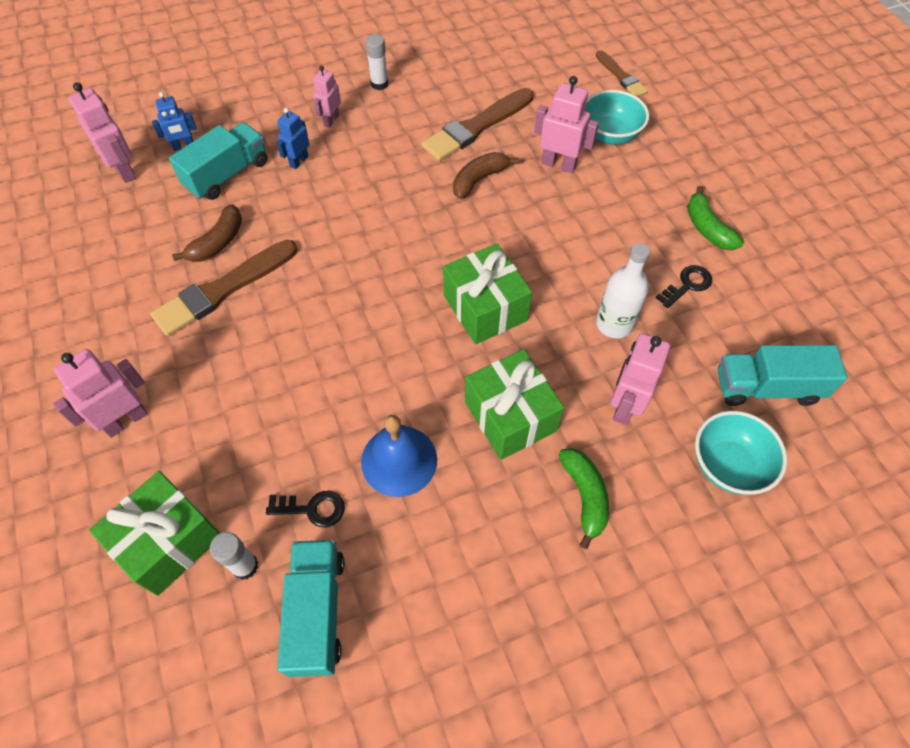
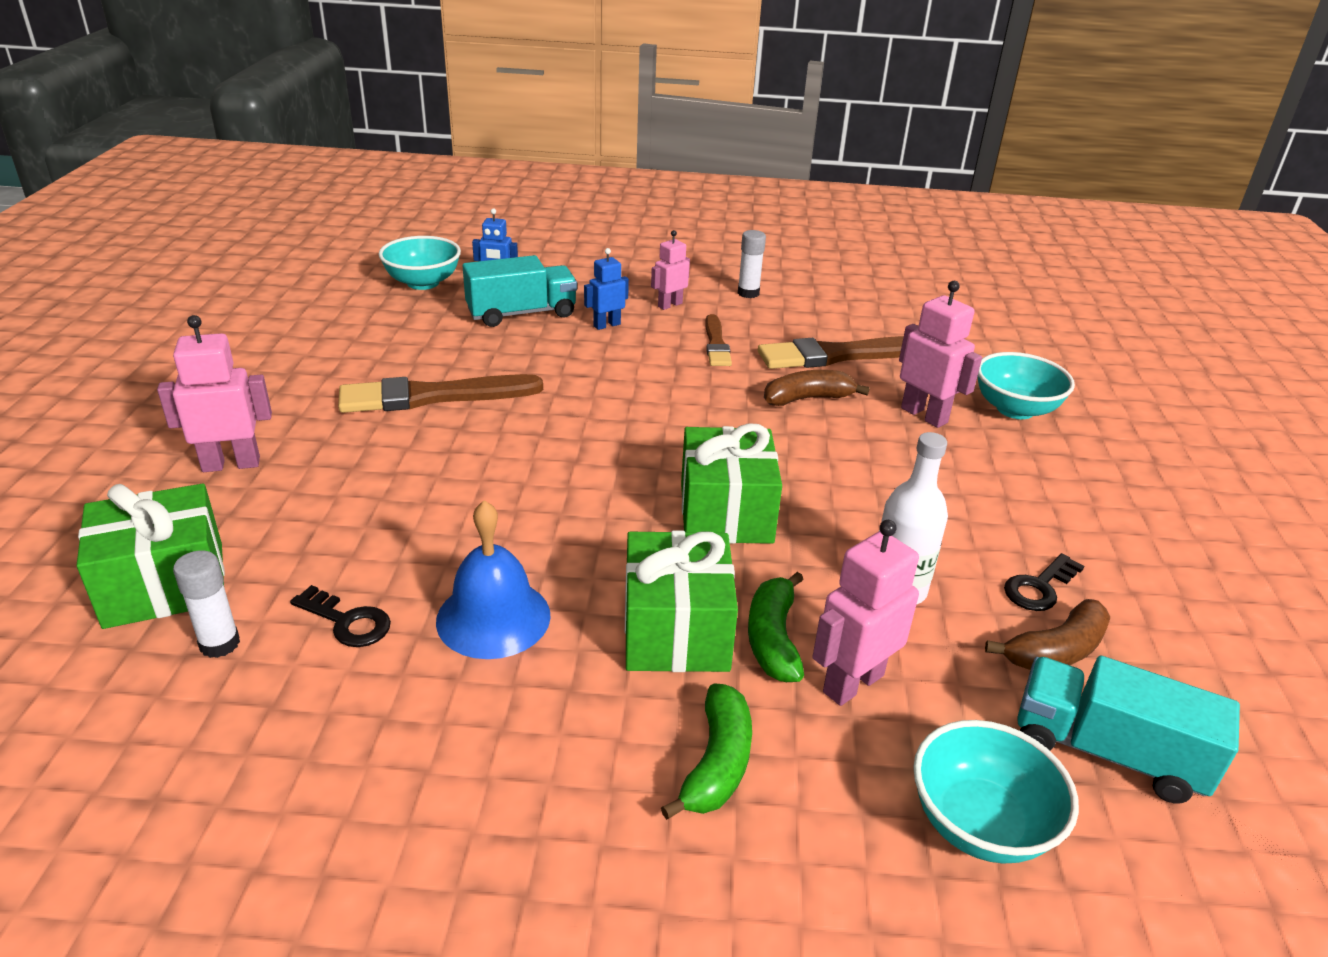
camera: 25 degrees right, 25 degrees down
(124, 171) = (423, 283): pink robot -> turquoise bowl
(218, 242) = (463, 359): brown banana -> brown banana (1056, 651)
(317, 612) = (254, 730): turquoise truck -> none
(621, 76) = (1065, 364): brown brush -> brown brush (716, 344)
(687, 285) = (1039, 587): black key -> black key turned 150 degrees clockwise
(707, 228) = (1108, 538): green banana -> green banana (773, 639)

